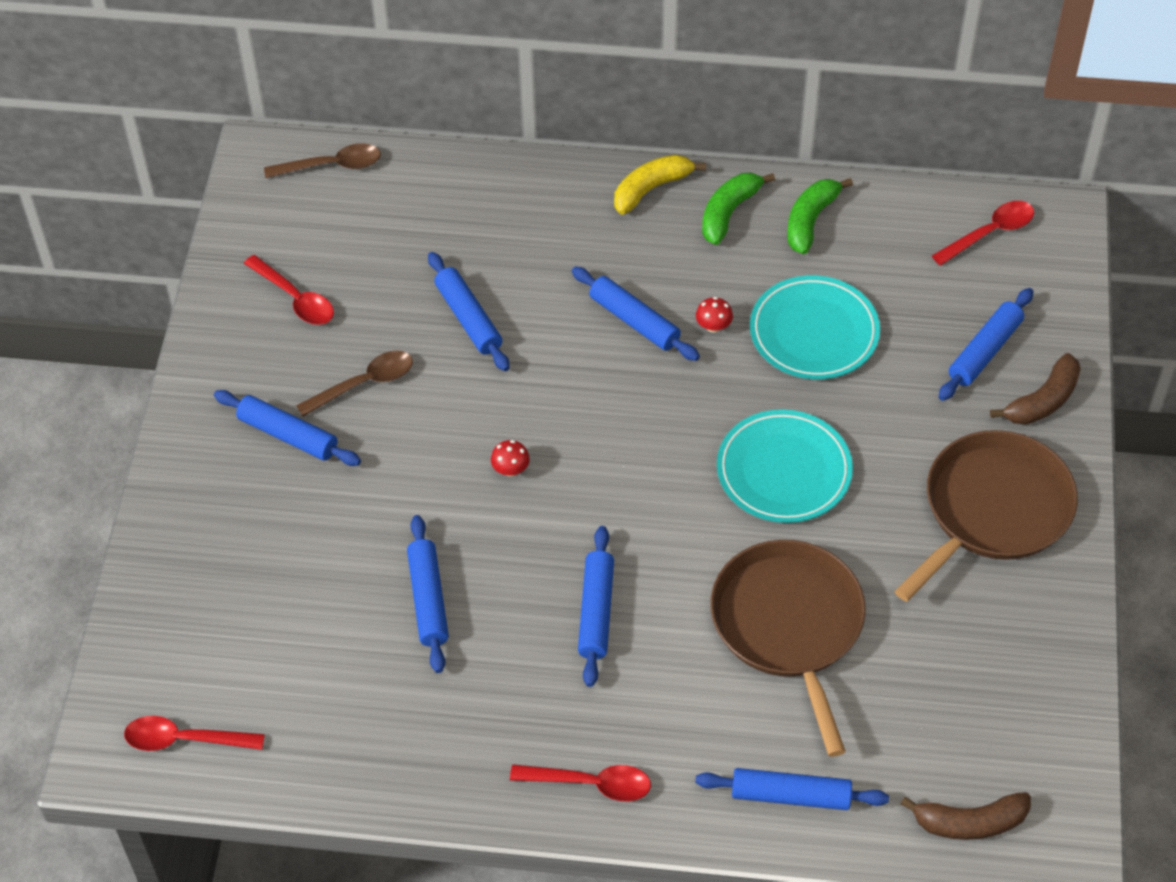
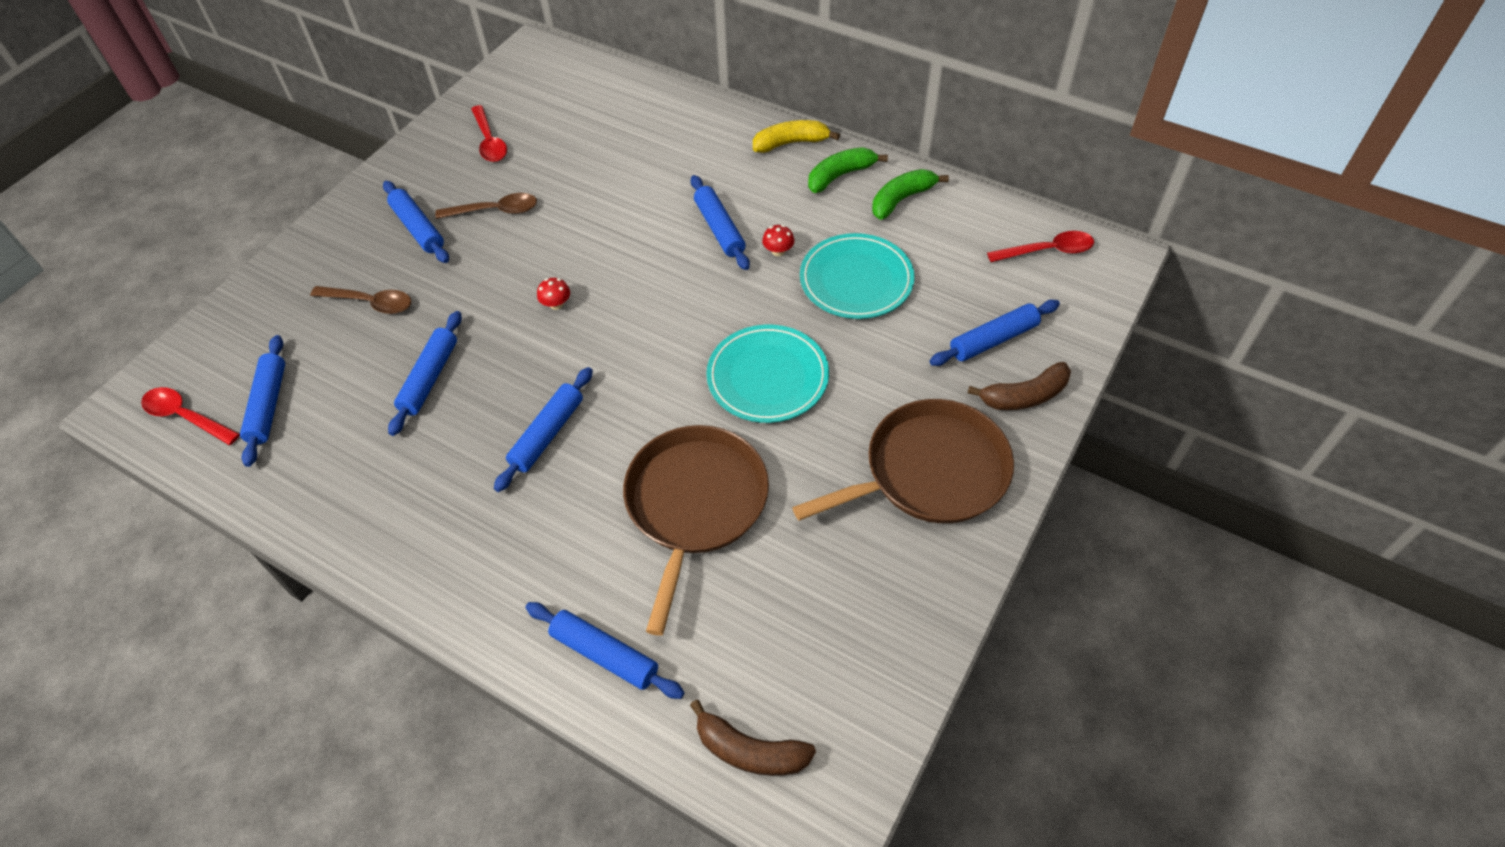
camera: 25 degrees right, 0 degrees up
(331, 165) = (575, 66): brown spoon -> brown spoon (370, 303)
(468, 318) = (599, 190): blue rolling pin -> blue rolling pin (268, 405)
(590, 784) = (448, 573): red spoon -> none

